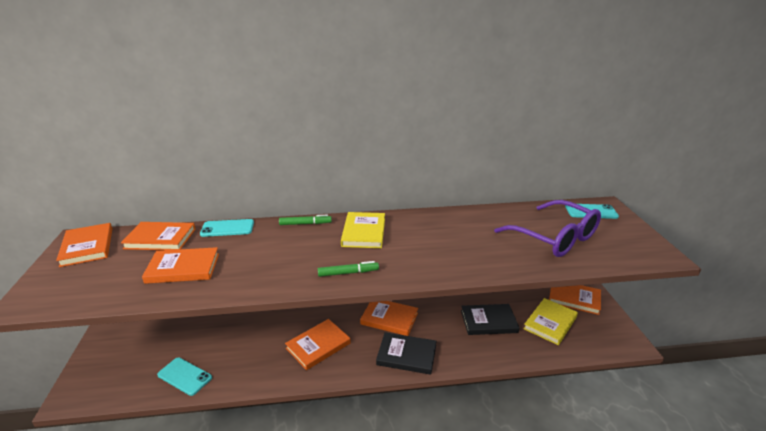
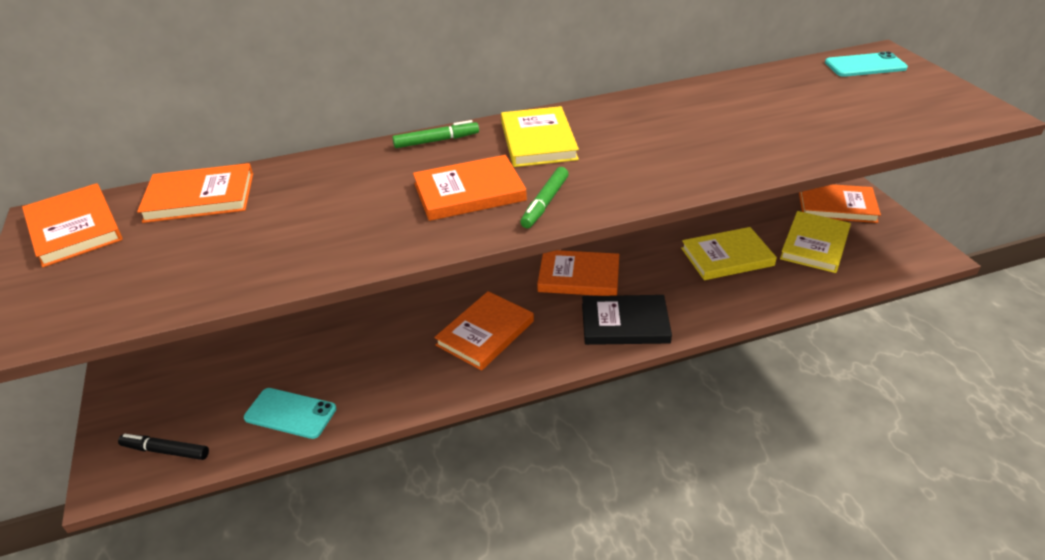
camera: 10 degrees left, 10 degrees up
(106, 386) = (166, 451): none -> black marker
(183, 268) = (268, 236): orange book -> orange book (469, 192)
(227, 228) = (308, 165): turquoise phone -> none
(348, 273) = (545, 203): green marker -> green marker turned 135 degrees clockwise
(488, 321) = (727, 257): black book -> yellow book
(554, 238) = (830, 109): purple glasses -> none

